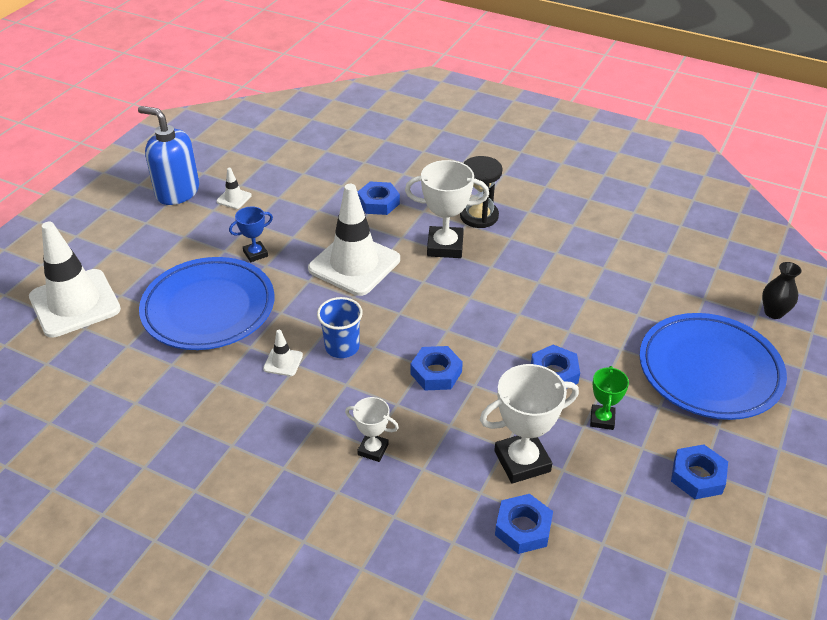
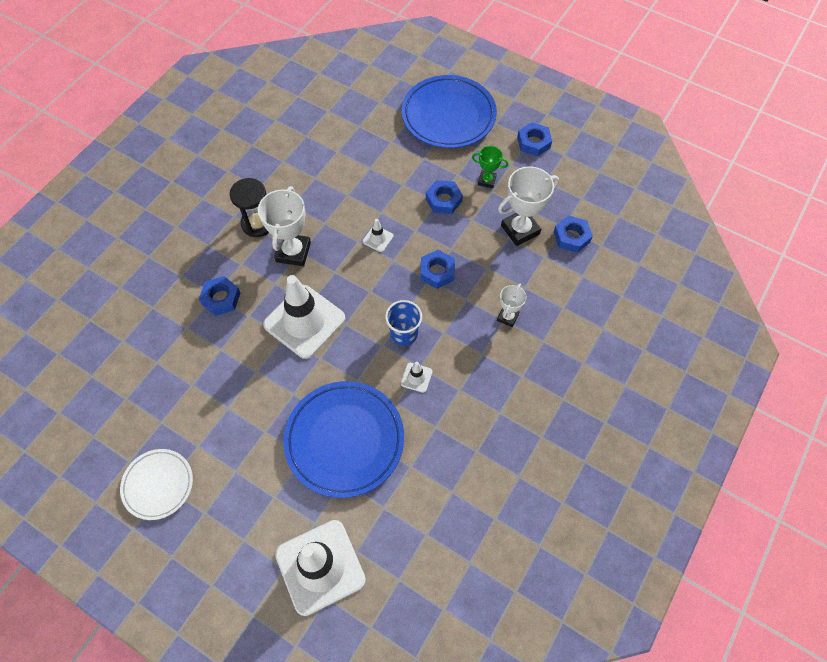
camera: 85 degrees left, 20 degrees up
(177, 192) = (158, 485): blue soap dispenser -> white plate
(234, 198) = (183, 427): white traffic cone -> white traffic cone (378, 239)
(255, 254) = (275, 403): blue trophy -> none
(522, 461) = (520, 230): white trophy -> white trophy turned 75 degrees clockwise
(773, 312) = (398, 69): black vase -> none

